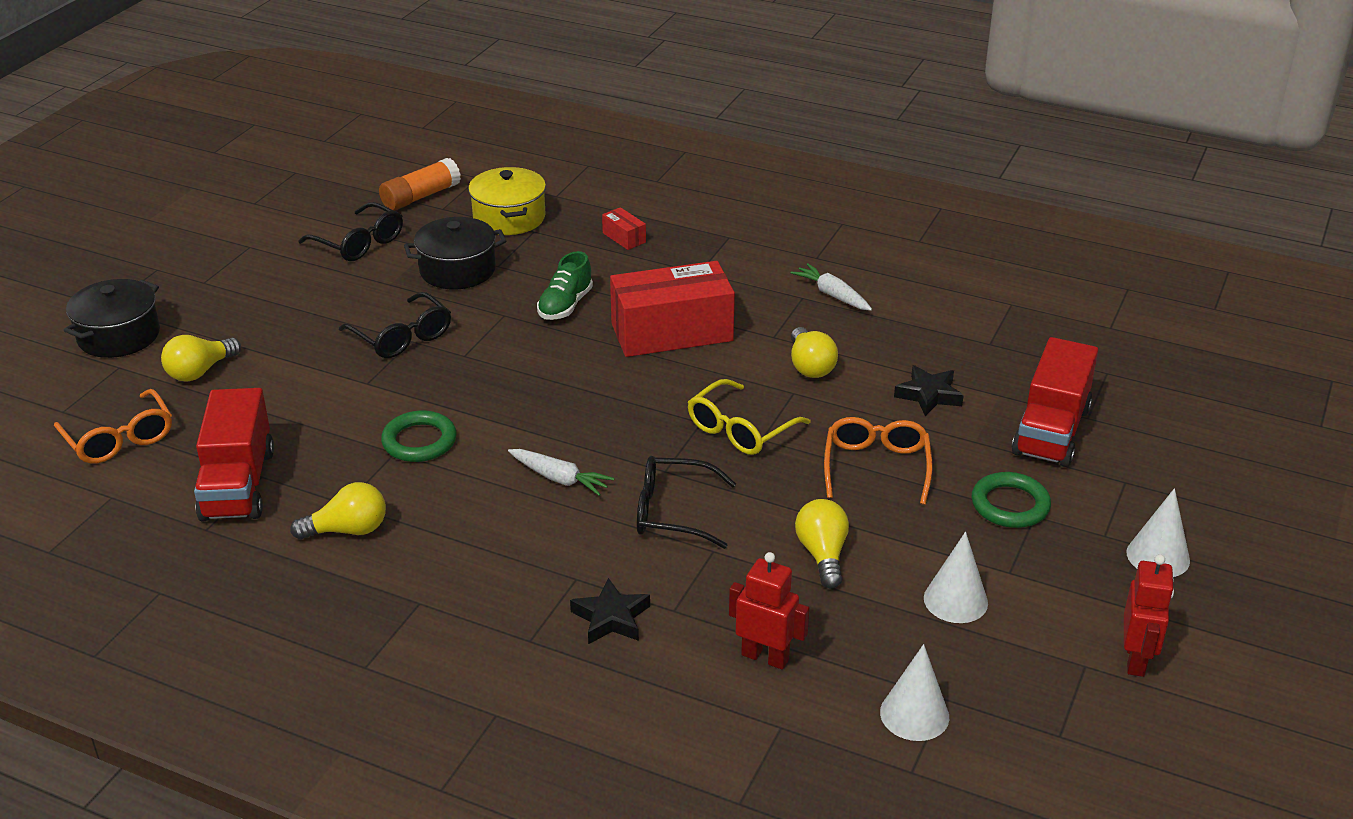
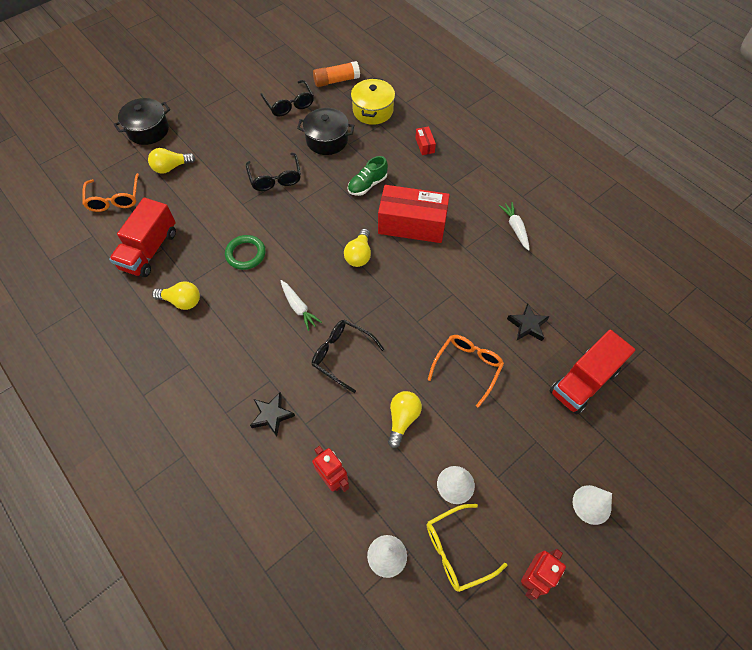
camera: 25 degrees right, 25 degrees up
(740, 429) = (409, 310): yellow glasses -> yellow glasses (457, 550)
(810, 366) = (472, 277): yellow light bulb -> yellow light bulb (359, 255)
(1010, 505) = (527, 427): green ring -> none

